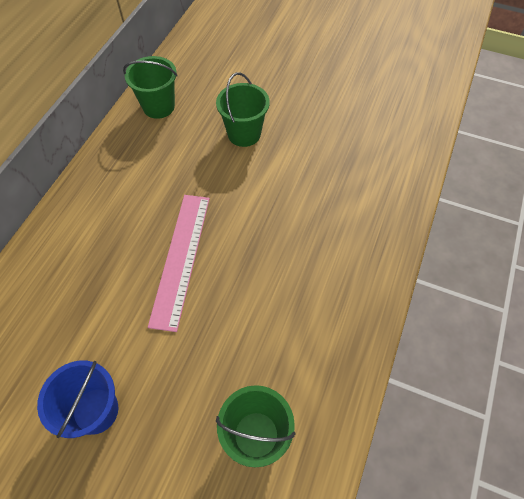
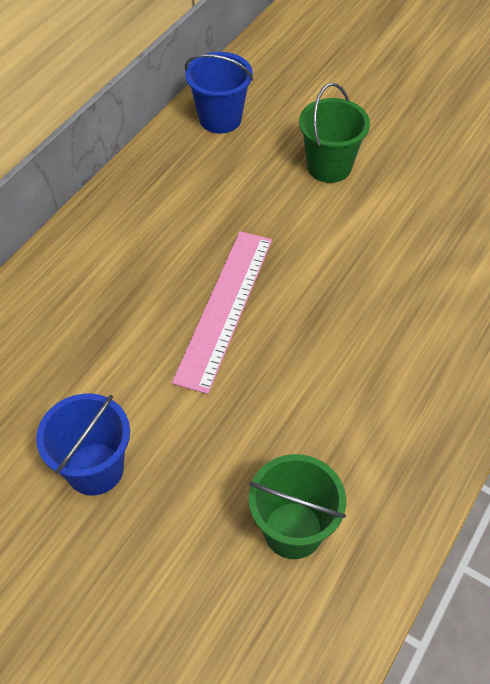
camera: 10 degrees right, 5 degrees down
(158, 106) = (220, 119): green bucket -> blue bucket

